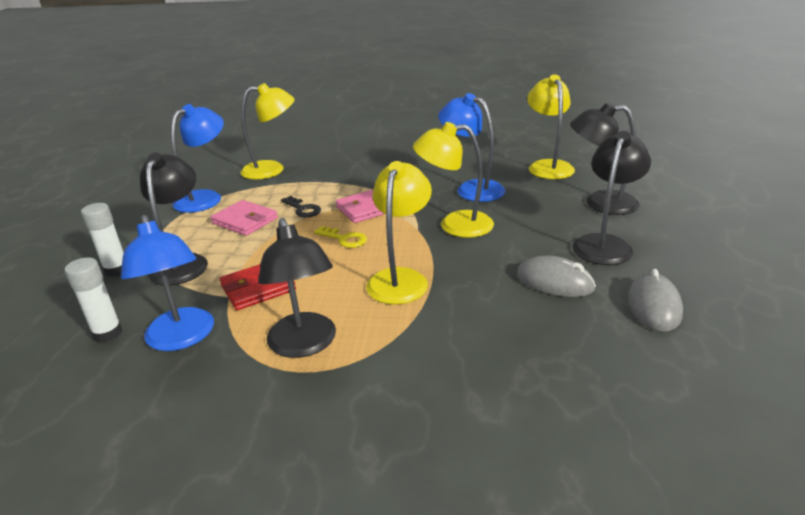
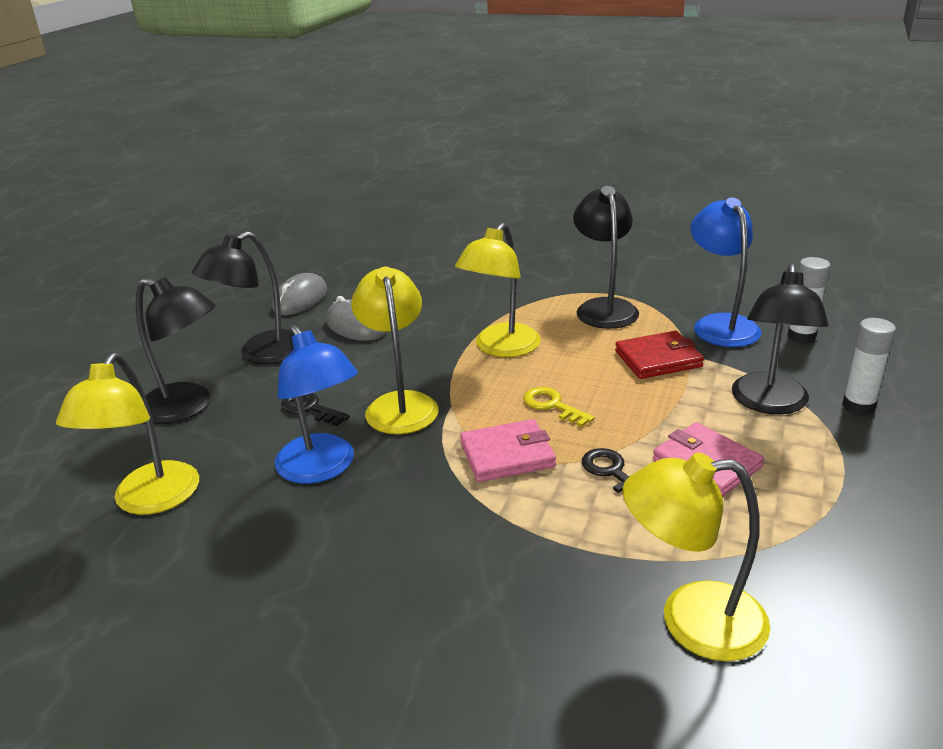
camera: 165 degrees left, 0 degrees up
(206, 198) = (809, 541): blue lamp -> none
(455, 225) = (399, 404): yellow lamp -> yellow lamp turned 120 degrees counterclockwise
(515, 214) = (310, 408): none -> black key

